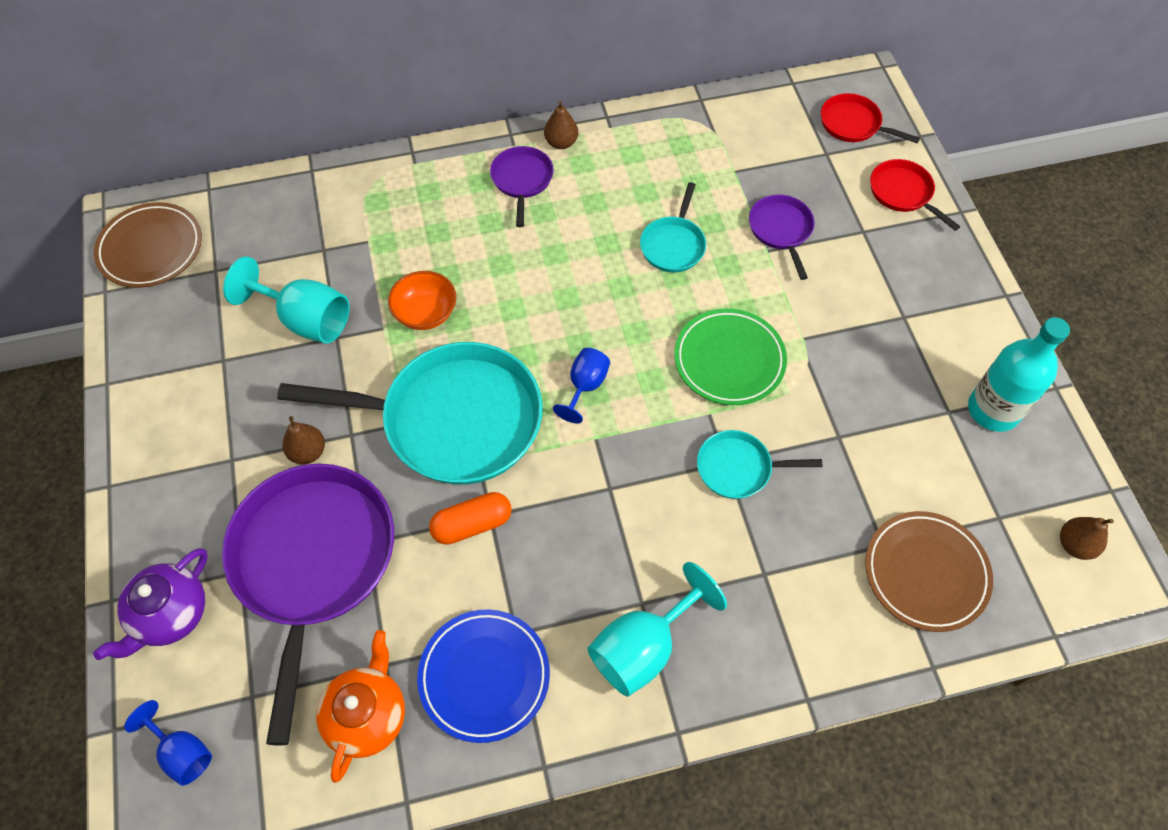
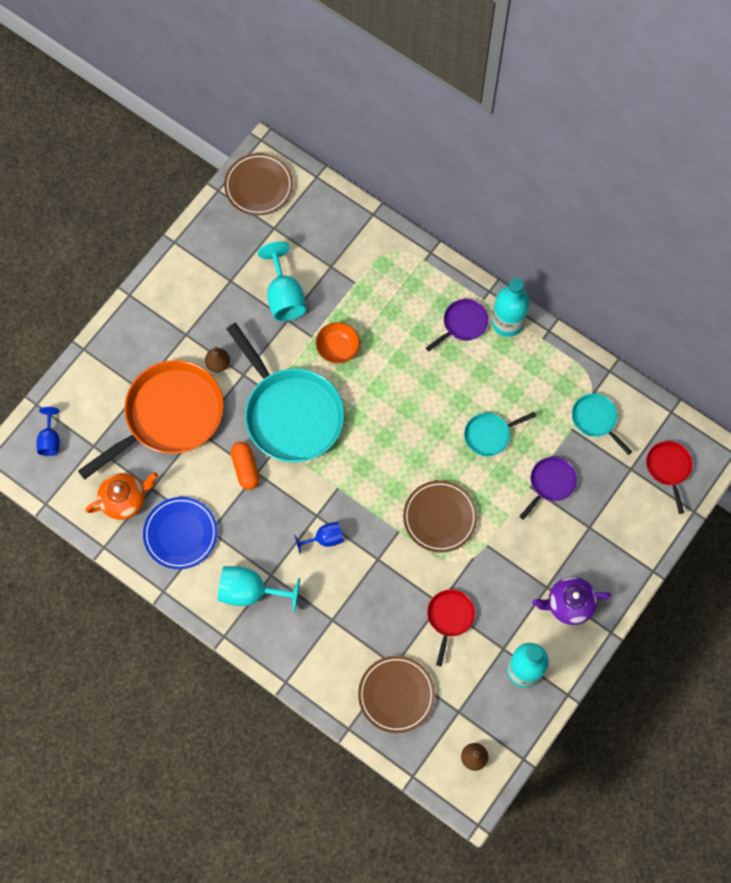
camera: 50 degrees right, 10 degrees up
(170, 615) = (98, 379): purple teapot -> purple teapot (569, 604)
(313, 562) = (169, 416): purple pan -> orange pan
(472, 524) = (245, 468): orange capsule -> orange capsule turned 45 degrees clockwise
(561, 143) = (507, 322): brown pear -> turquoise bottle
(585, 386) = (363, 459): blue goblet -> blue goblet (324, 539)
(729, 360) = (440, 517): green plate -> brown plate
(738, 468) = (379, 567): turquoise pan -> turquoise pan (595, 419)
(903, 193) = (638, 530): red pan -> red pan (449, 617)

